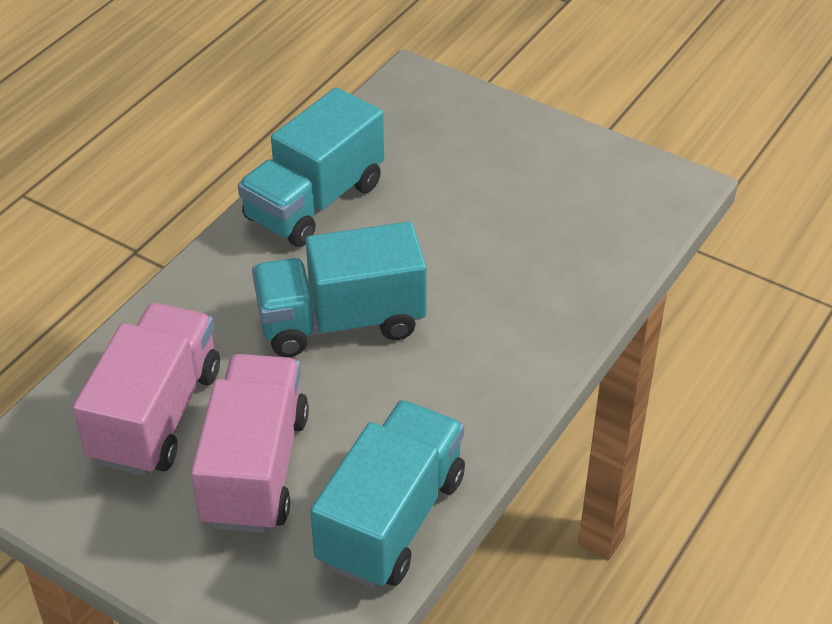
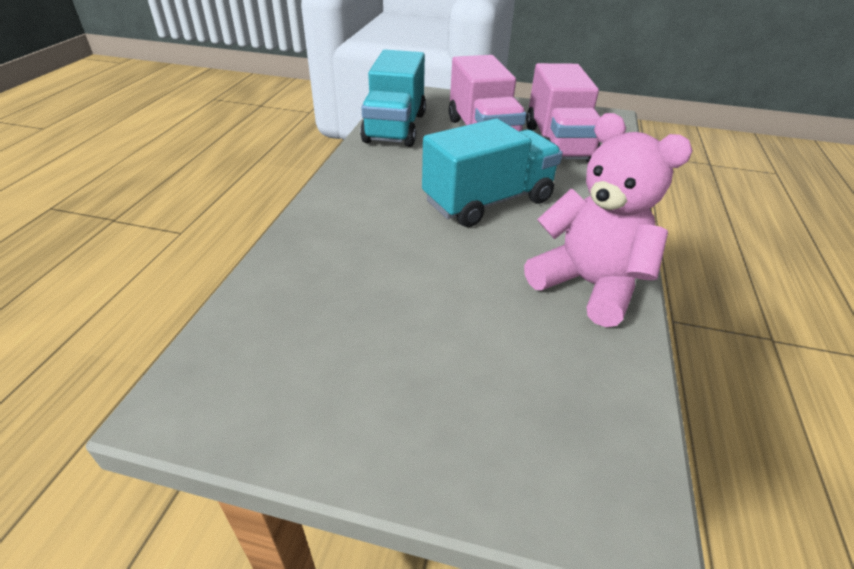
camera: 160 degrees right, 5 degrees down
(314, 202) = (588, 284): turquoise truck -> pink teddy bear

